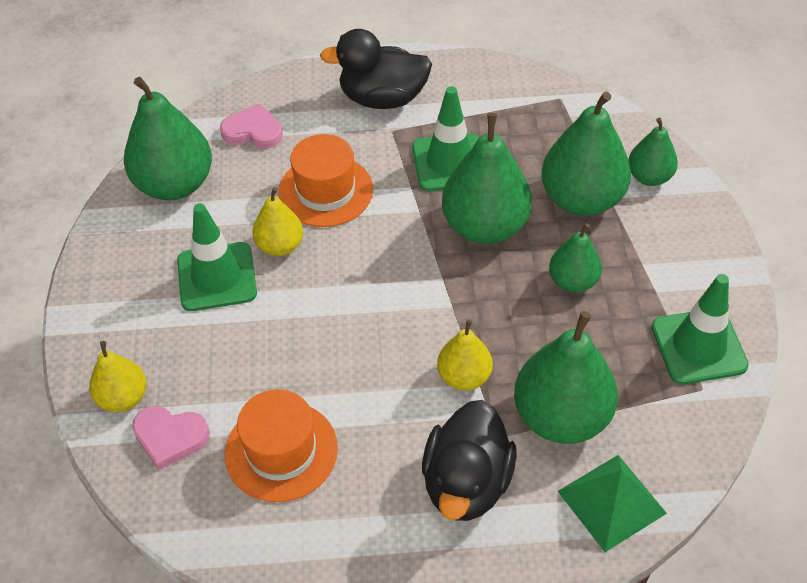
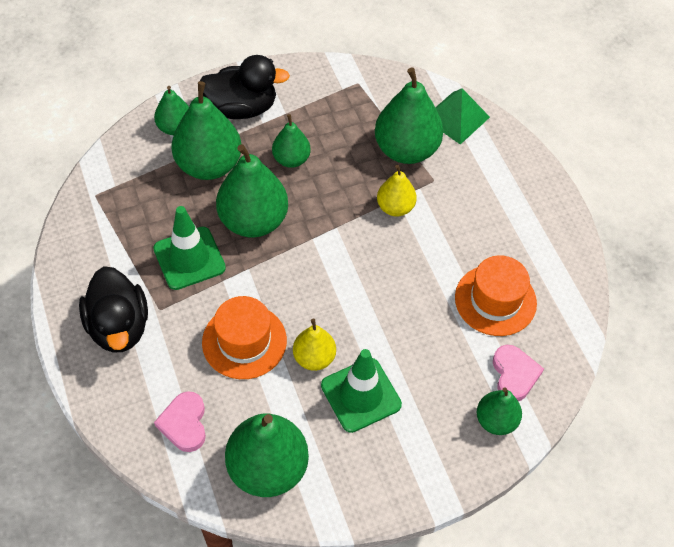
camera: 110 degrees left, 5 degrees up
(123, 398) = (496, 421): yellow pear -> green pear
(466, 483) = (474, 190): black duck -> black duck (242, 108)
(698, 346) = (325, 87): green traffic cone -> none

